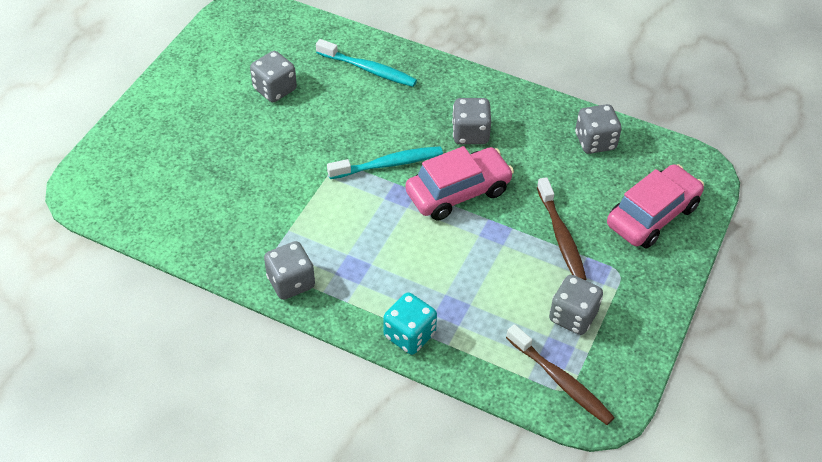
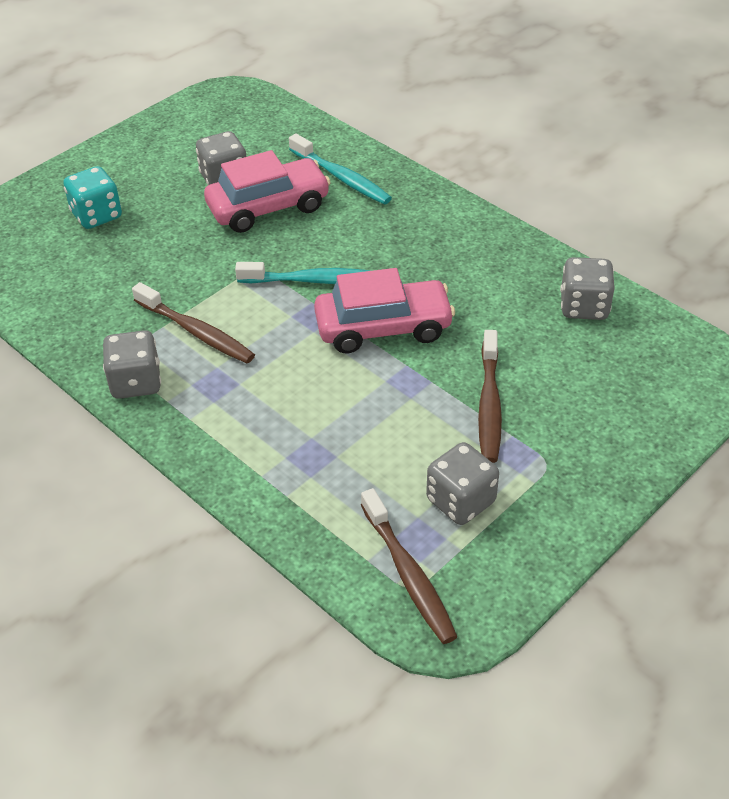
camera: 20 degrees right, 5 degrees down
(317, 229) = (196, 332): none -> brown toothbrush
(409, 335) = (244, 473): turquoise dice -> turquoise dice (96, 215)
(470, 134) = (429, 267): grey dice -> none
(652, 215) = (621, 406): pink car -> pink car (268, 207)

